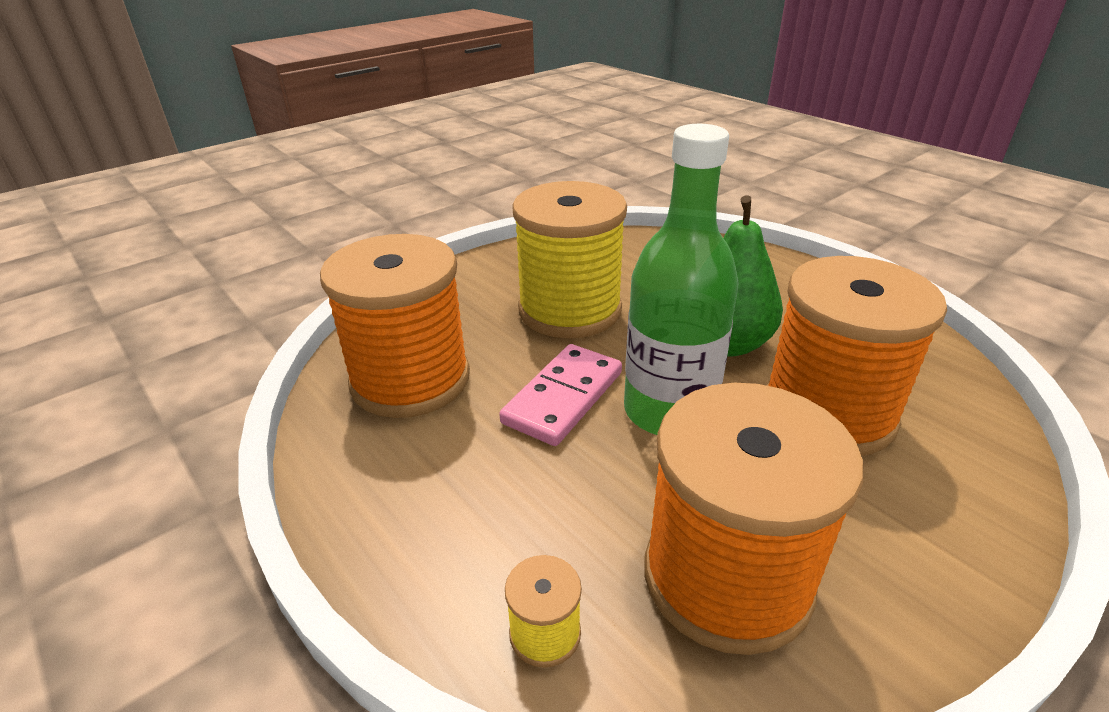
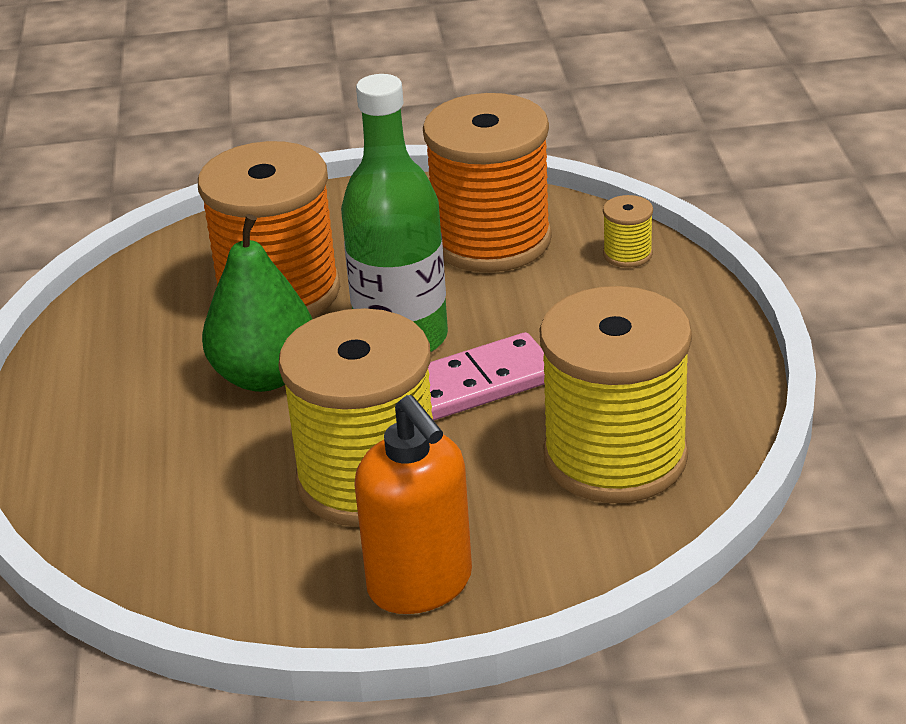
camera: 145 degrees left, 0 degrees up
(410, 380) = (615, 457): orange spool -> yellow spool
(483, 277) = (420, 584): none -> orange soap dispenser

